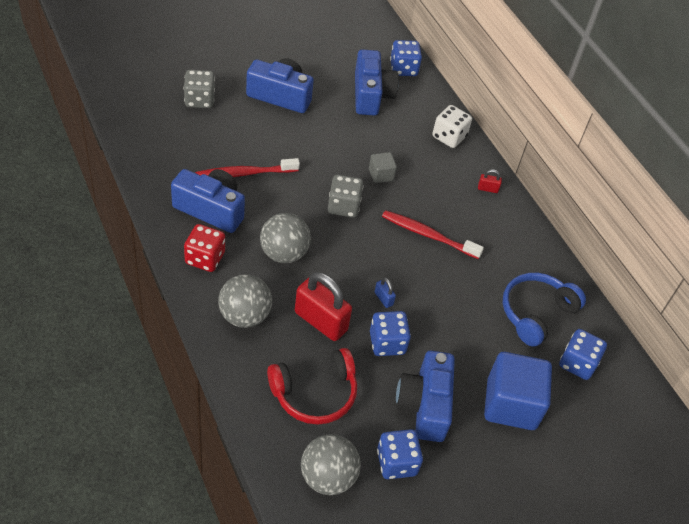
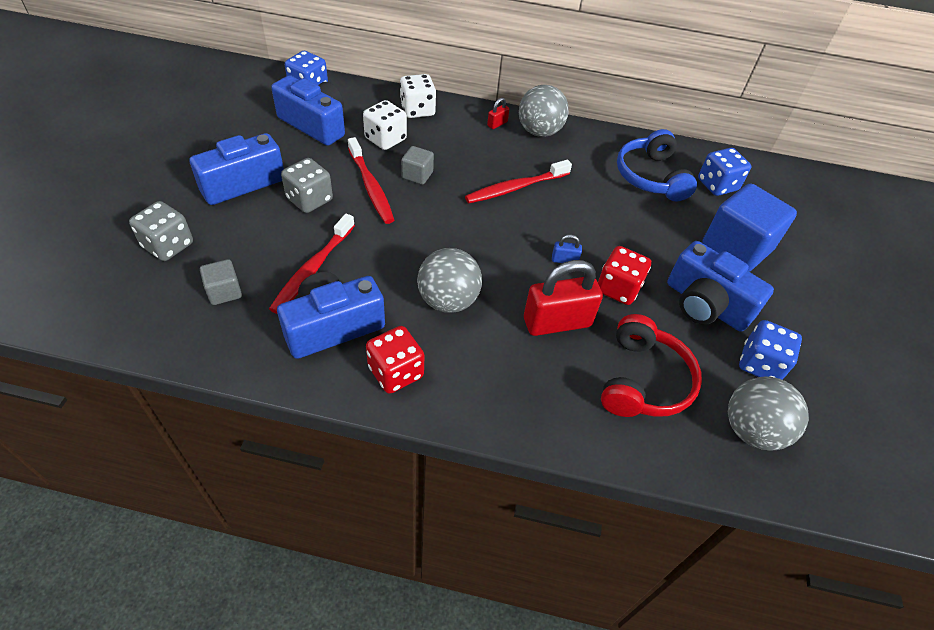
camera: 50 degrees left, 0 degrees up
(190, 146) = (224, 292): none -> grey cube
(244, 316) = (503, 382): grey ball -> grey ball (539, 132)
(343, 158) = (371, 187): none -> red toothbrush
(343, 206) = (430, 222): grey dice -> grey dice (309, 199)
(387, 343) = (618, 288): blue dice -> red dice
(398, 138) = (385, 139): none -> white dice

